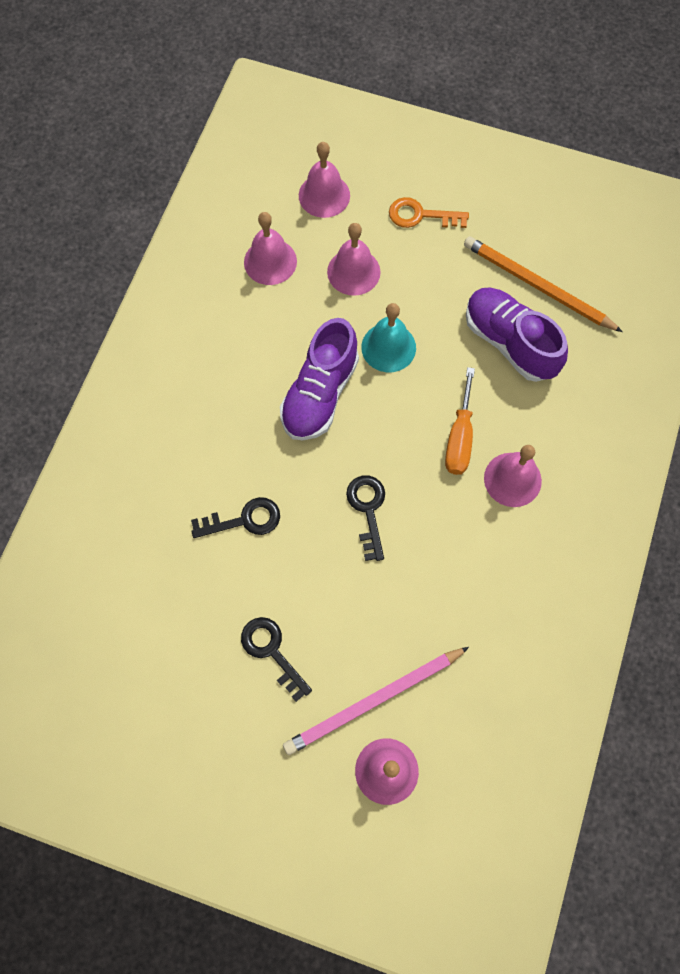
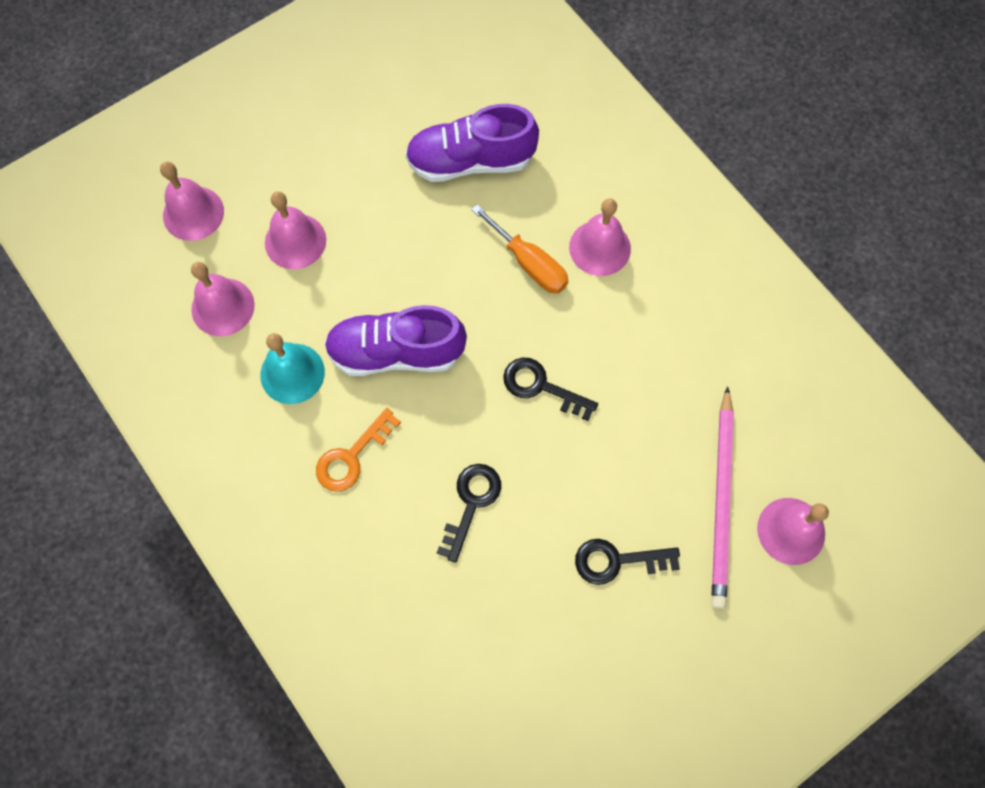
camera: 55 degrees left, 0 degrees up
(320, 394) = (396, 352): purple shoe -> purple shoe turned 120 degrees clockwise
(388, 347) = (396, 262): turquoise bell -> turquoise bell (292, 373)
(420, 215) = (286, 146): orange key -> orange key (352, 457)
(537, 286) = (434, 102): orange pencil -> none

